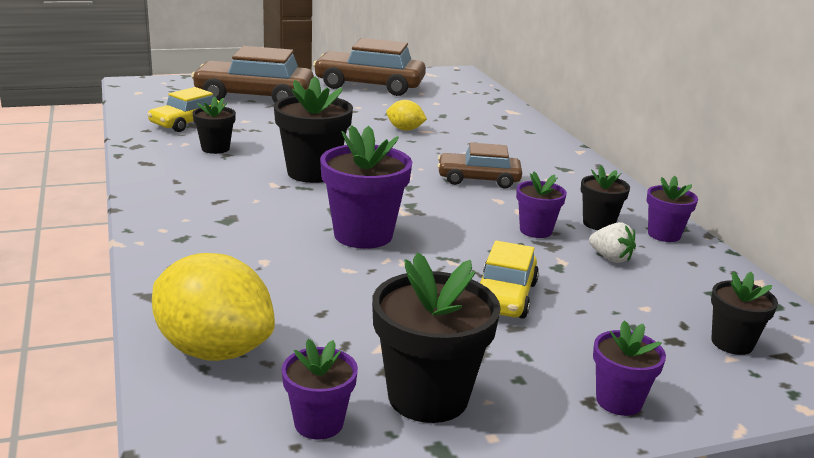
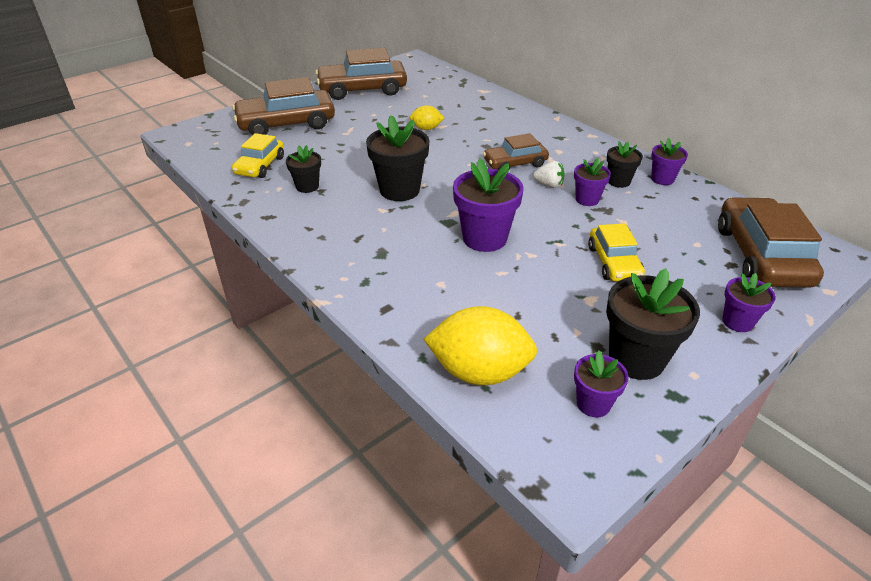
camera: 20 degrees left, 15 degrees up
(610, 258) = (648, 209): white strawberry -> white strawberry (549, 185)
(732, 343) = (761, 256): black flower pot -> brown car

